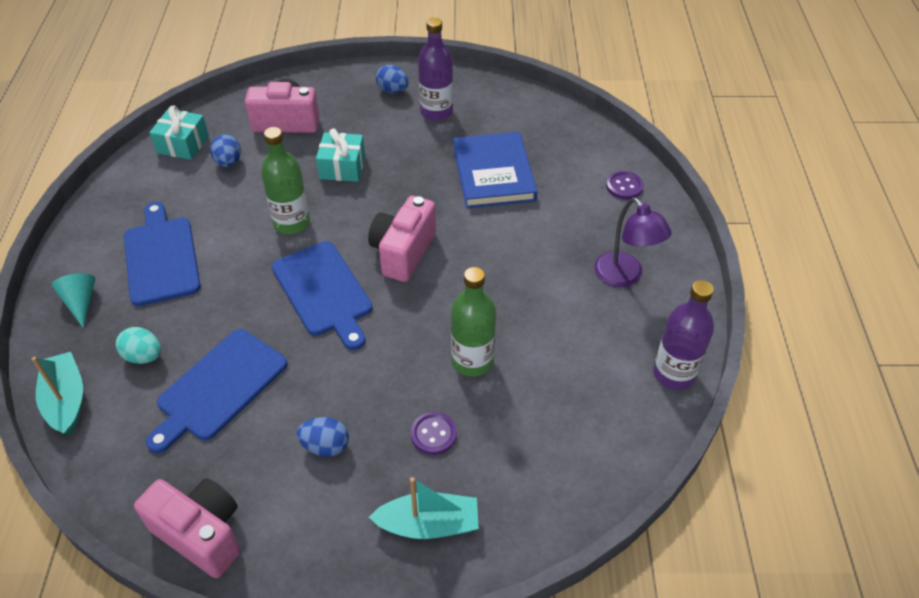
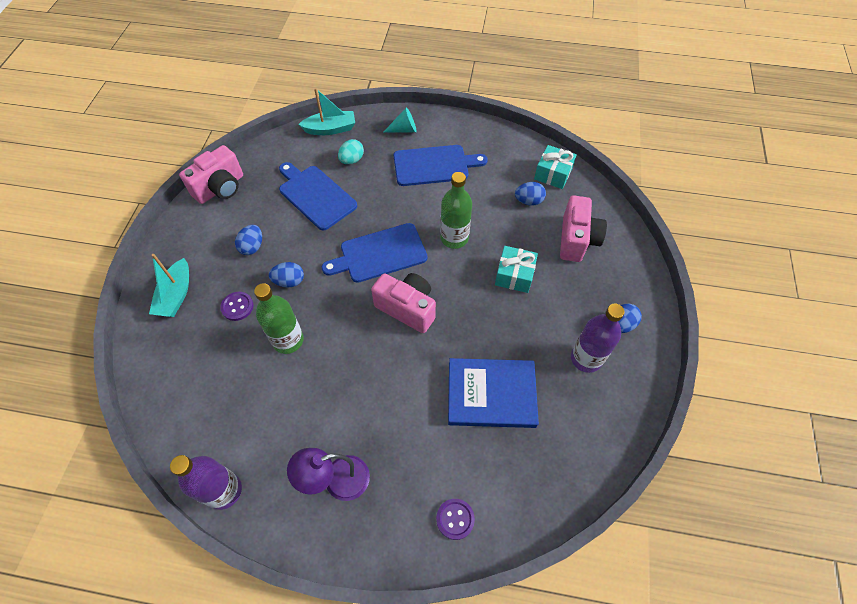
camera: 100 degrees right, 10 degrees up
(381, 382) = (289, 281): none -> blue egg

